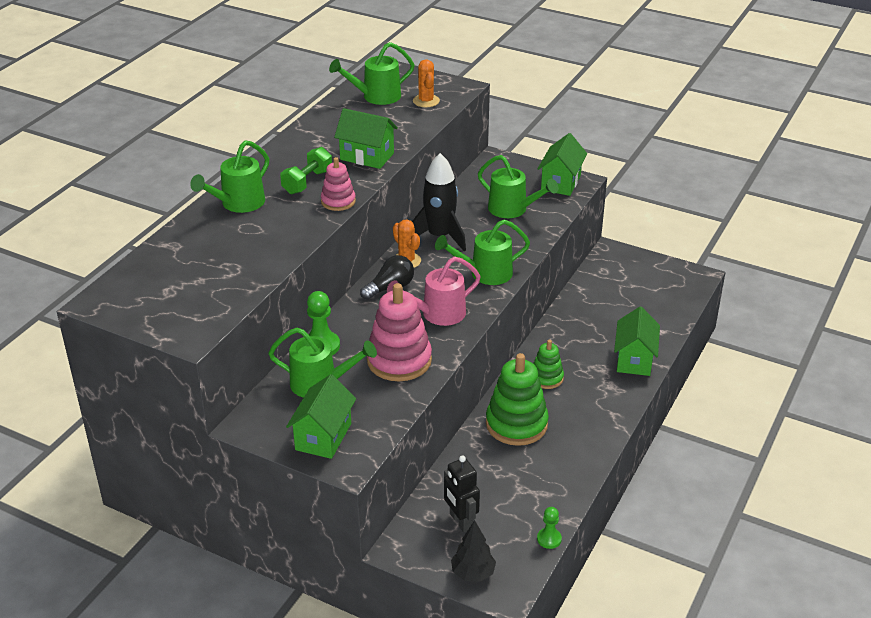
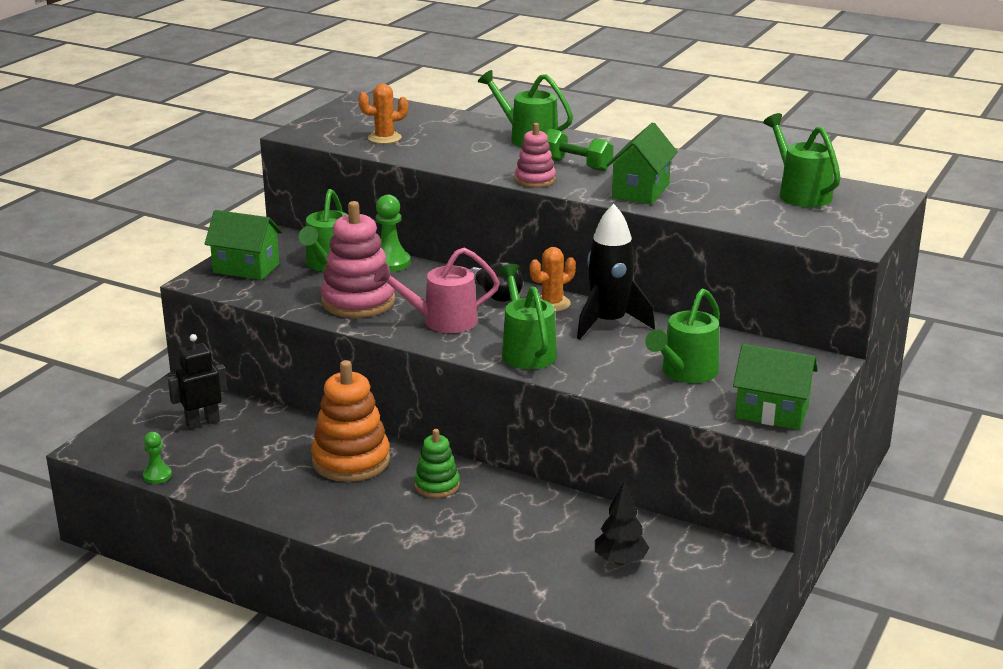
camera: 90 degrees right, 10 degrees down
(426, 101) = (800, 221): orange cactus -> orange cactus (384, 138)
(437, 314) = (441, 321): pink watering can -> pink watering can turned 75 degrees counterclockwise
(473, 573) = (127, 429): black tree -> black tree (620, 561)
(516, 424) = (351, 461): green stacking toy -> orange stacking toy
(634, 359) = (473, 560): green house -> none

